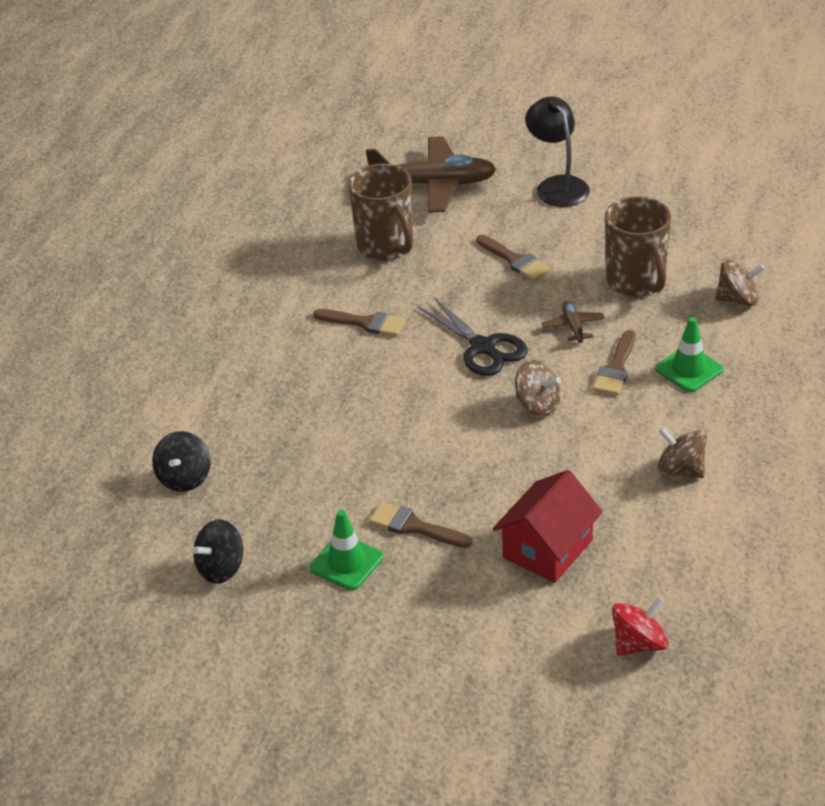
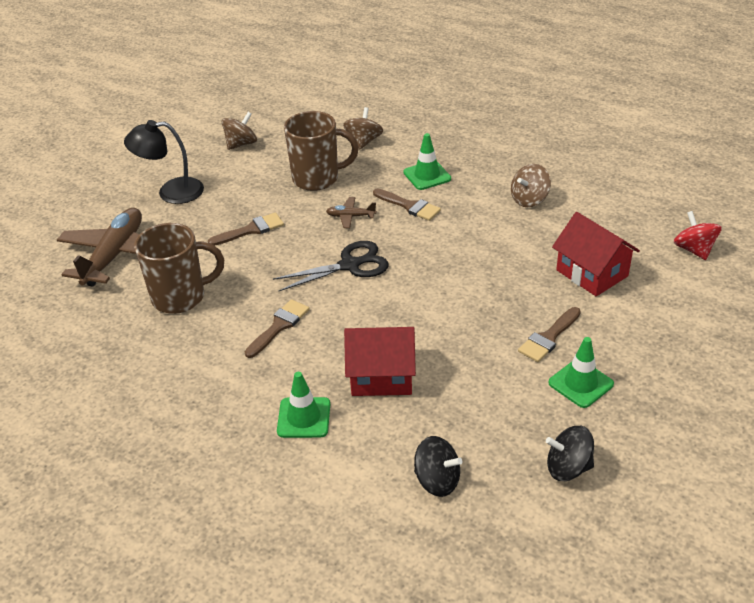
camera: 75 degrees left, 0 degrees up
(221, 568) = (568, 468): black spinning top -> black spinning top turned 120 degrees clockwise
(243, 373) = (304, 418): none -> green traffic cone
(314, 411) = (381, 376): none -> red house
(538, 405) = (433, 249): brown spinning top -> brown spinning top (241, 144)

